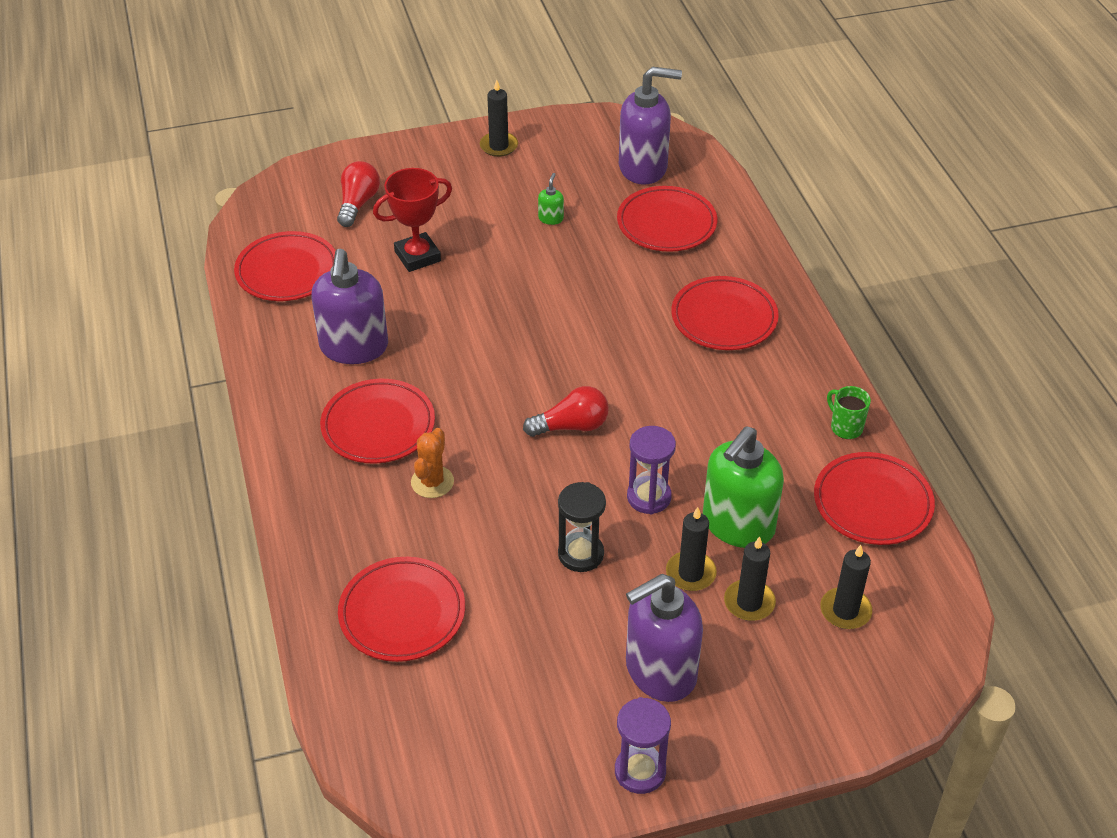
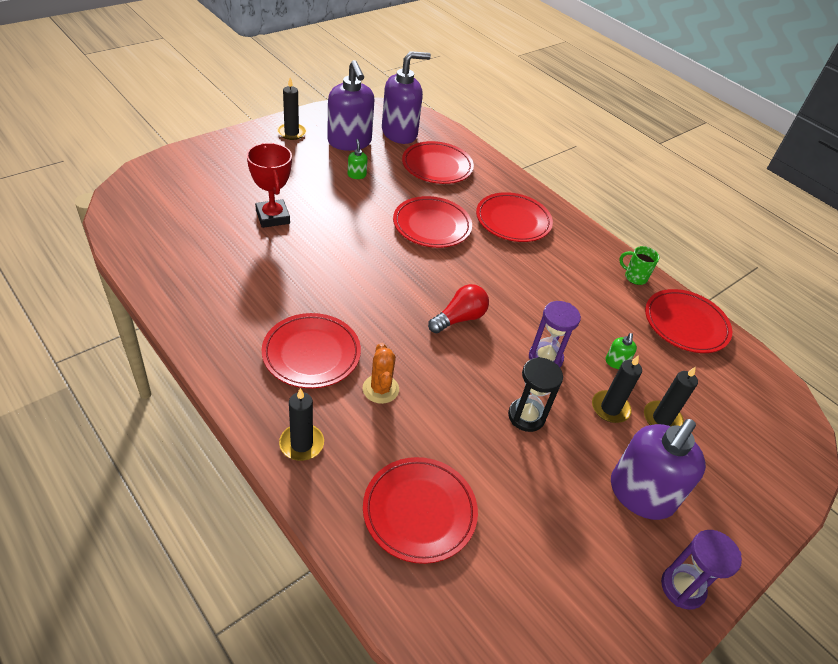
camera: 30 degrees left, 0 degrees up
(287, 271) = (171, 246): red plate -> red plate (432, 225)
(354, 347) = (258, 295): purple soap dispenser -> purple soap dispenser (349, 142)
(358, 203) = (204, 187): red light bulb -> none
(417, 256) = (272, 217): red trophy -> red trophy turned 60 degrees counterclockwise
(738, 525) = (616, 362): green soap dispenser -> green soap dispenser, size x0.40
(845, 610) = (723, 406): black candle -> black candle (301, 444)

